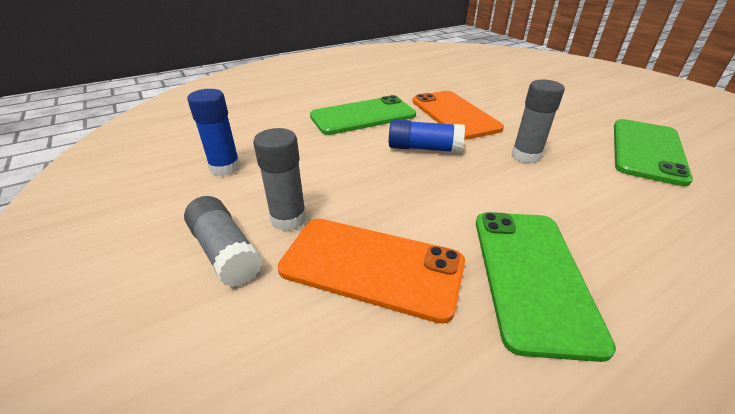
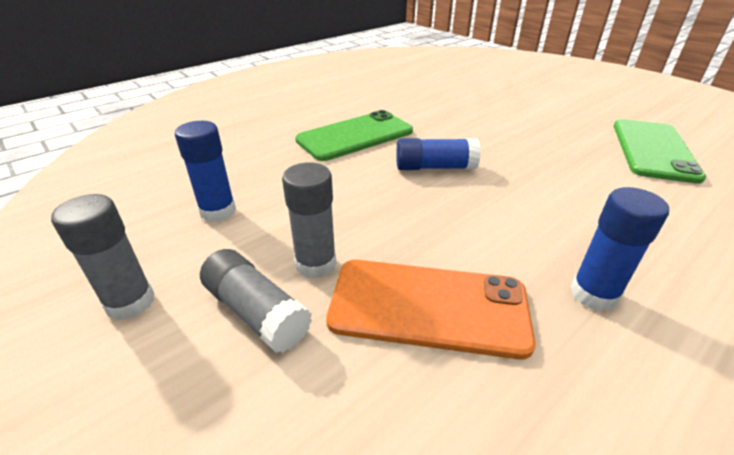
camera: 10 degrees left, 0 degrees up
(454, 114) = (452, 127): orange phone -> none
(526, 156) = (541, 166): grey glue stick -> grey glue stick (130, 302)
(532, 275) = (594, 294): green phone -> blue glue stick

